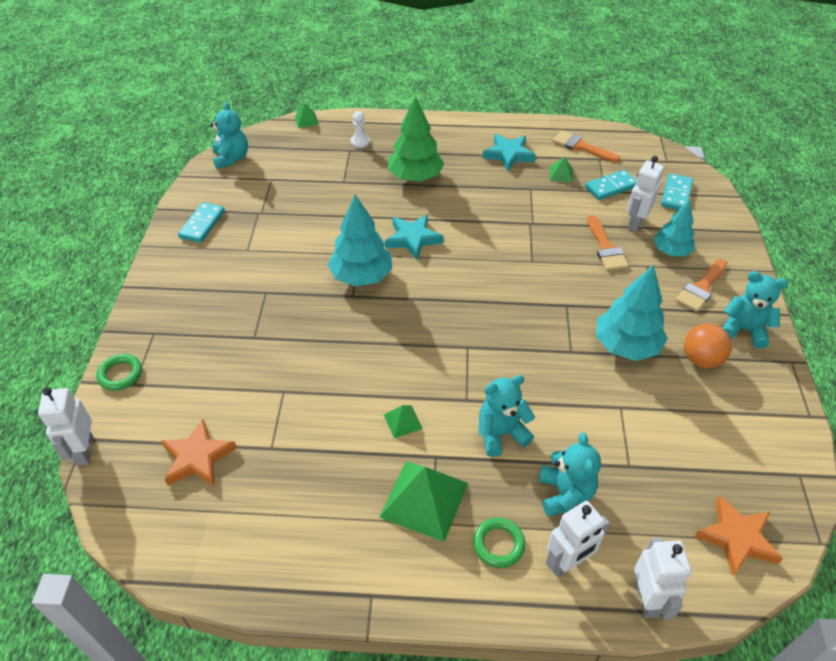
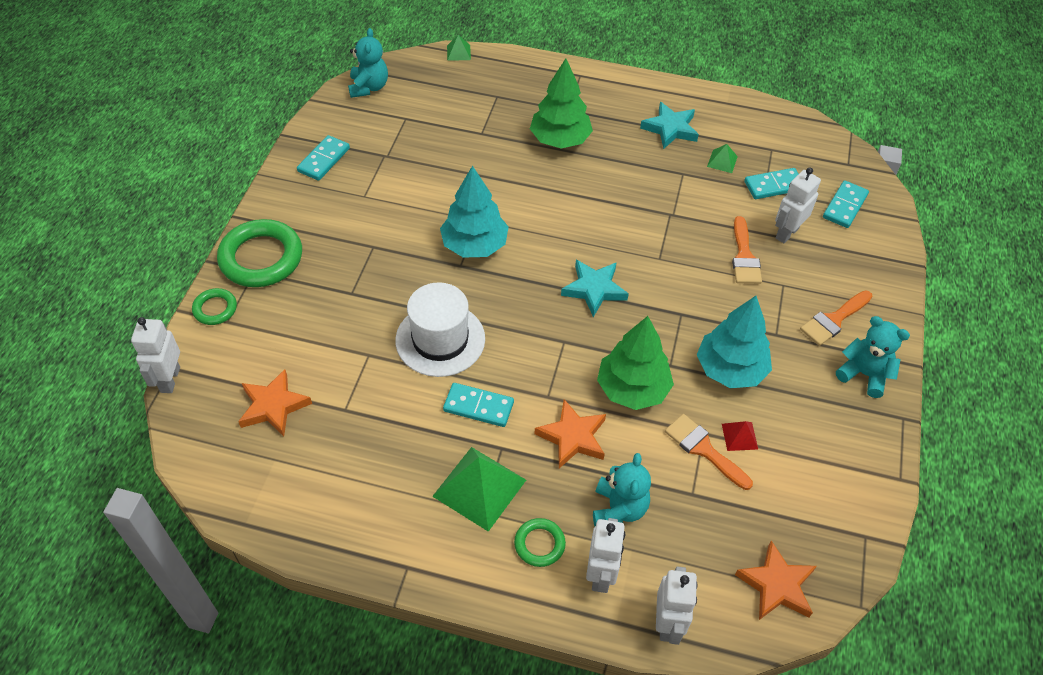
camera: 10 degrees right, 5 degrees up
(158, 319) = (261, 258): none -> green ring
(350, 365) = (440, 339): none -> white hat
(360, 142) = (510, 88): white pawn -> none
(403, 421) = (478, 407): green pyramid -> turquoise domino
(413, 239) = (538, 212): turquoise star -> turquoise star (594, 289)
(501, 433) = (572, 437): turquoise teddy bear -> orange star
(543, 379) = (632, 389): none -> green tree
(567, 563) = (601, 575): white robot -> white robot turned 60 degrees counterclockwise
(581, 147) = (755, 131): orange brush -> orange brush (704, 449)
(654, 404) = (739, 436): none -> red pyramid
(671, 251) = (815, 272): turquoise tree -> none
(701, 359) = (805, 398): orange ball -> none

